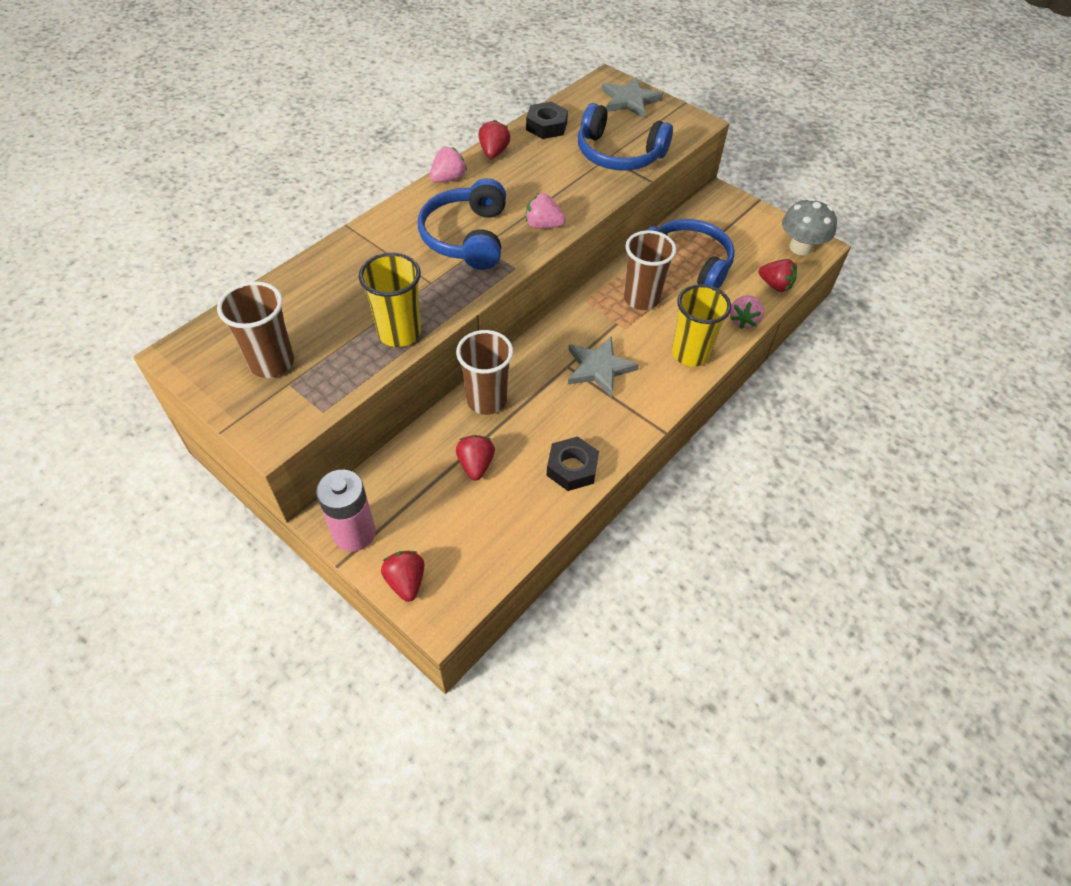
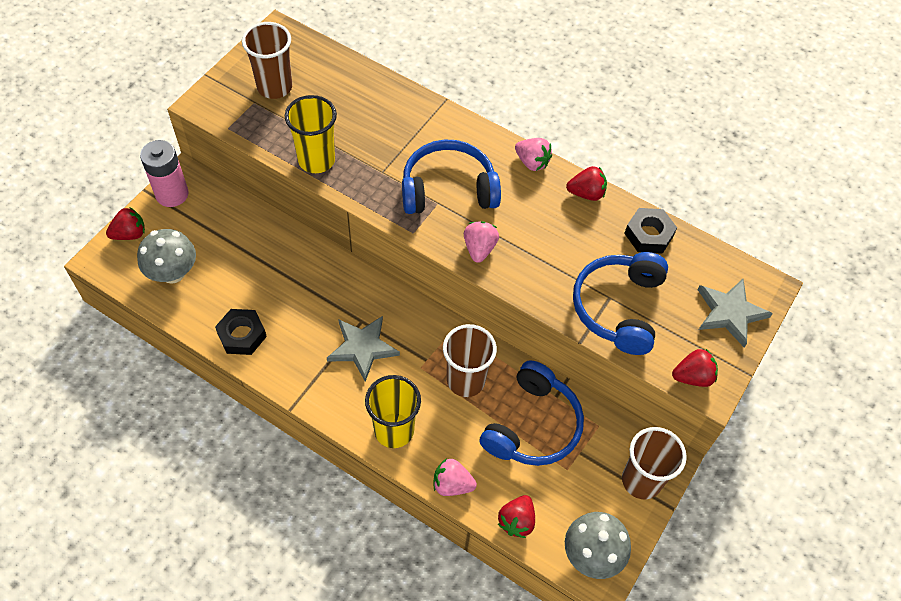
camera: 80 degrees right, 5 degrees up
(476, 465) = (240, 263): red strawberry -> red strawberry (692, 377)
(476, 534) = (173, 273): none -> grey mushroom
(486, 400) = (311, 261): brown cup -> brown cup (641, 480)

